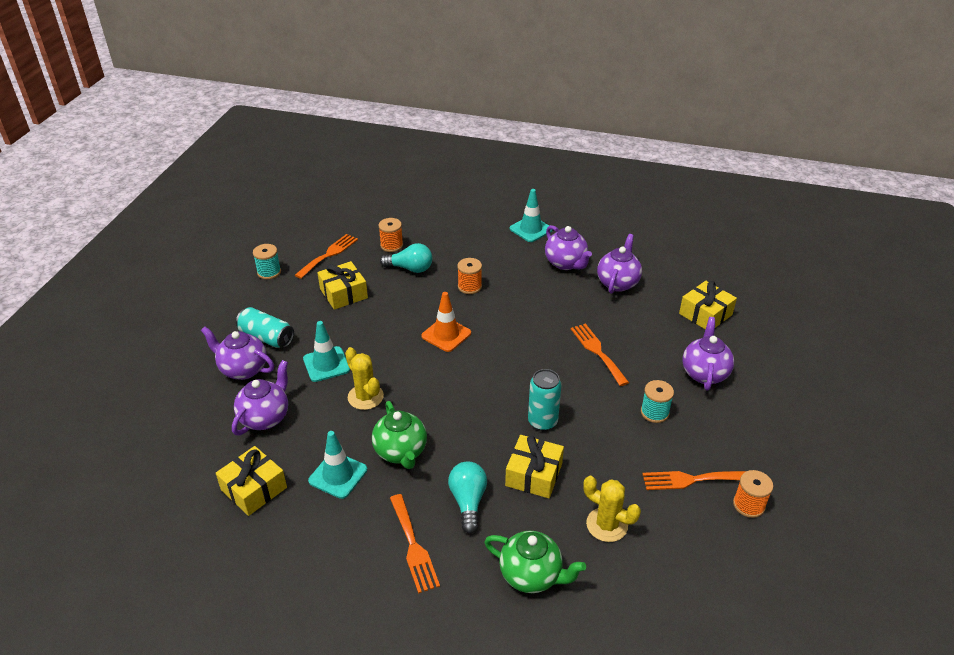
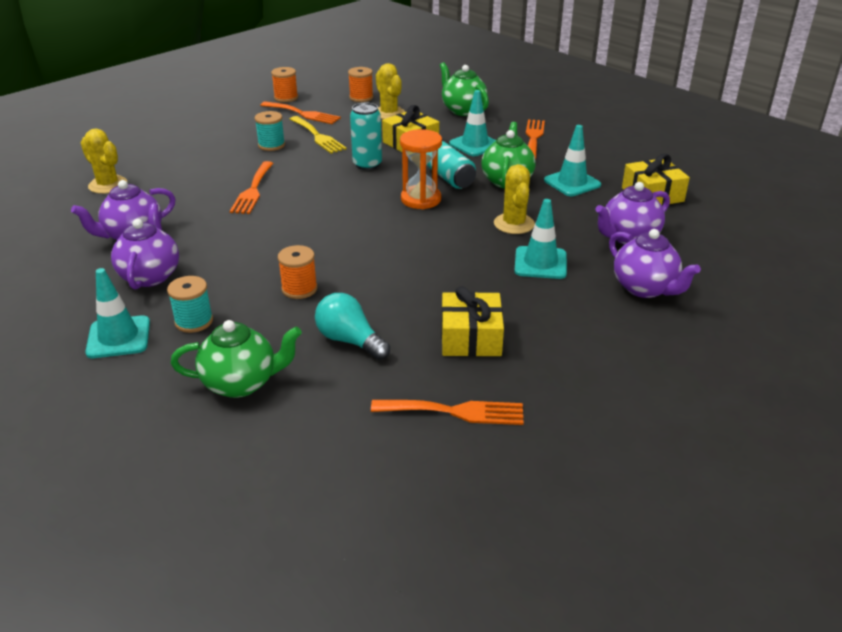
camera: 150 degrees left, 5 degrees down
(266, 337) = (604, 315): turquoise can -> turquoise can (448, 177)
(269, 272) = (571, 415): turquoise spool -> turquoise spool (194, 321)
(329, 254) = (455, 411): orange fork -> orange fork turned 150 degrees counterclockwise
(391, 245) = (343, 390): orange spool -> orange spool (361, 97)
(443, 232) = (241, 383): none -> green teapot
(446, 334) = (382, 249): orange traffic cone -> none
(459, 395) = (421, 199): none -> orange hourglass
(468, 501) = (475, 145): turquoise light bulb -> turquoise traffic cone
(630, 445) = (318, 136): none -> yellow fork
(704, 373) = (191, 152): purple teapot -> none
(705, 314) = (108, 185): yellow gift -> yellow cactus

